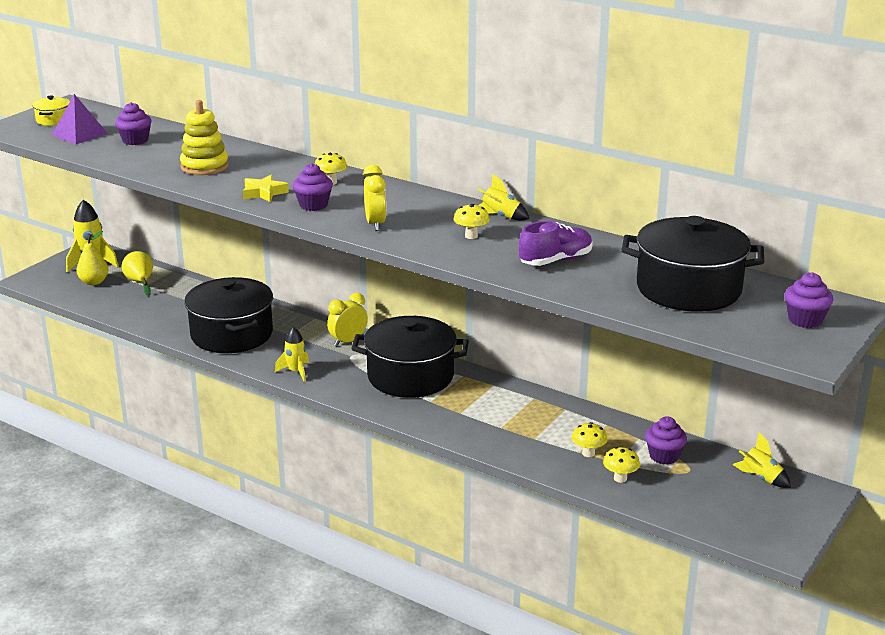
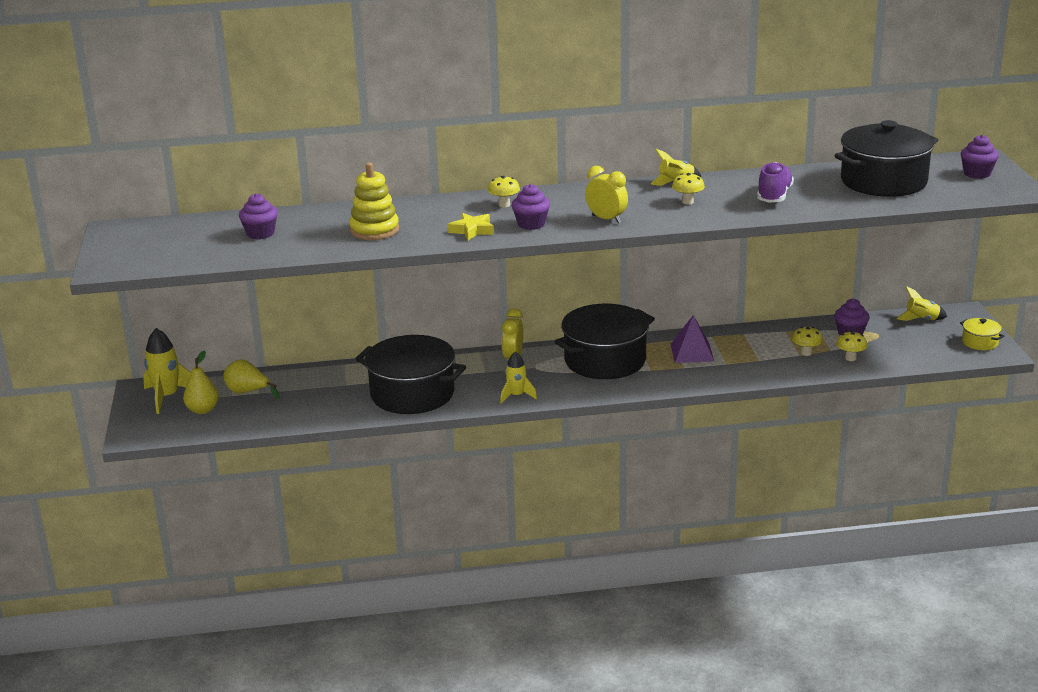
camera: 40 degrees left, 0 degrees up
(53, 120) = (135, 245): yellow pot -> yellow pot (980, 342)
(79, 134) = (194, 247): purple pyramid -> purple pyramid (692, 352)

